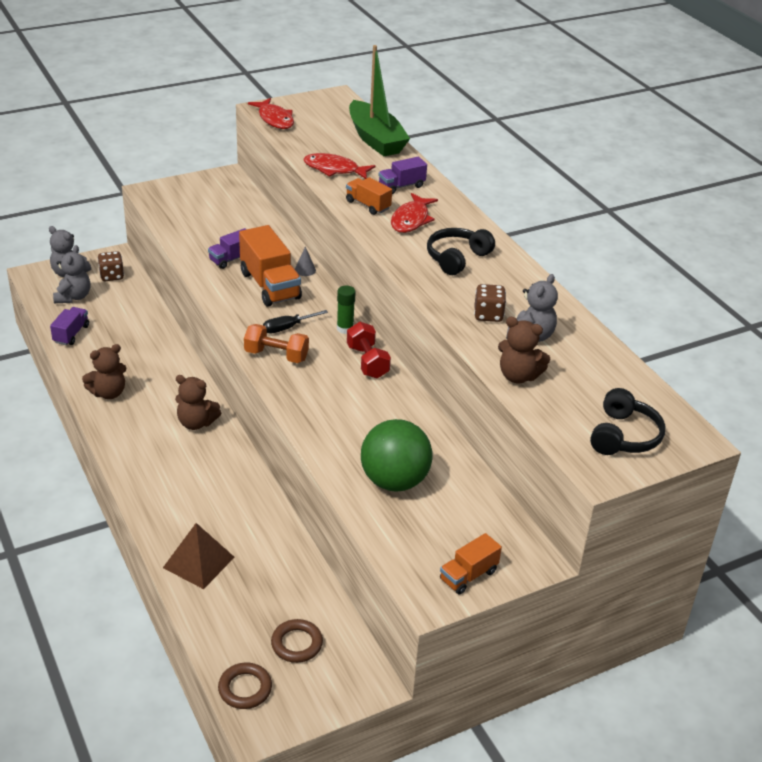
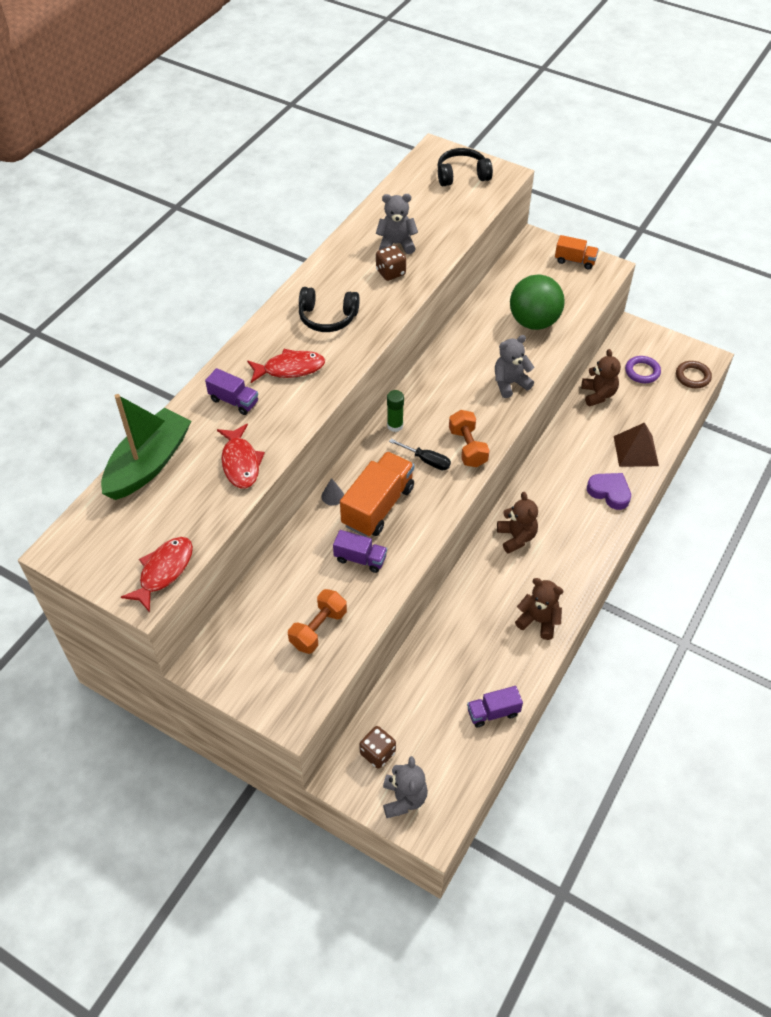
camera: 120 degrees left, 15 degrees up
(73, 297) = (439, 759): grey teddy bear -> grey teddy bear (510, 383)
(174, 510) = (609, 492): none -> purple heart
(197, 222) = (318, 629): none -> orange dumbbell
(297, 644) = (642, 372): brown ring -> purple ring
(367, 362) = (425, 392): red dumbbell -> none
(368, 205) = (289, 407): orange truck -> none
(518, 376) = (448, 234): brown teddy bear -> brown teddy bear (598, 394)

